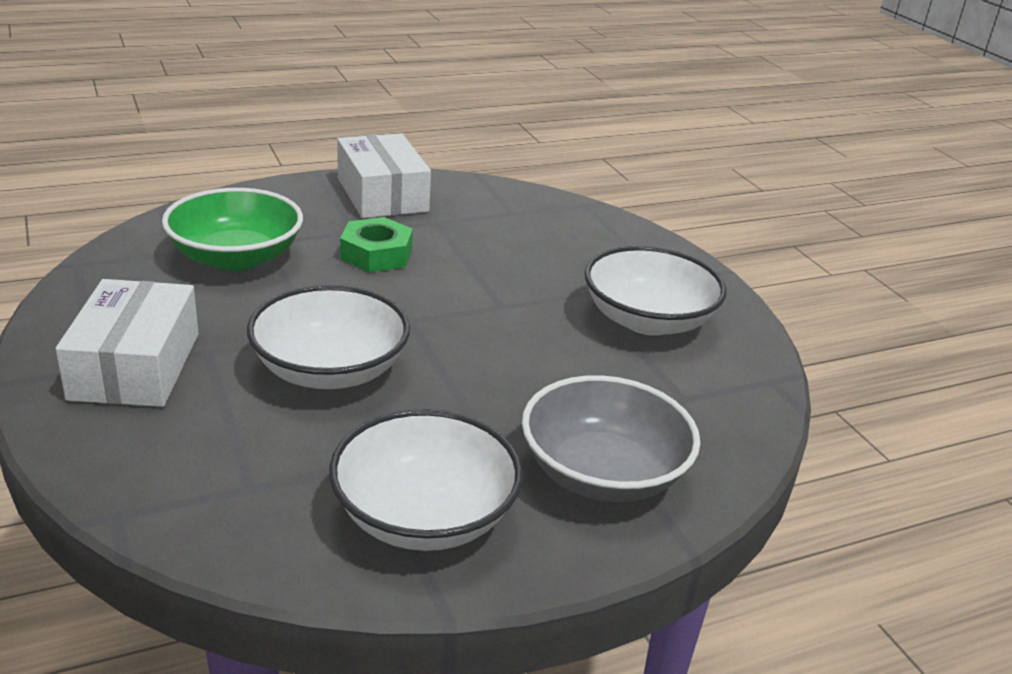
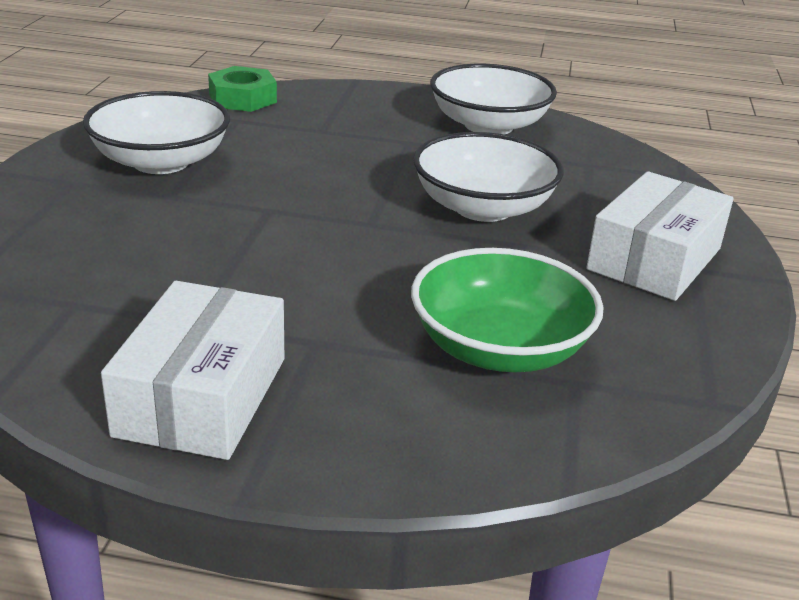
camera: 145 degrees left, 0 degrees up
(376, 254) = (325, 299): green nut -> green nut (243, 98)
(603, 473) = (356, 110): grey bowl -> none

